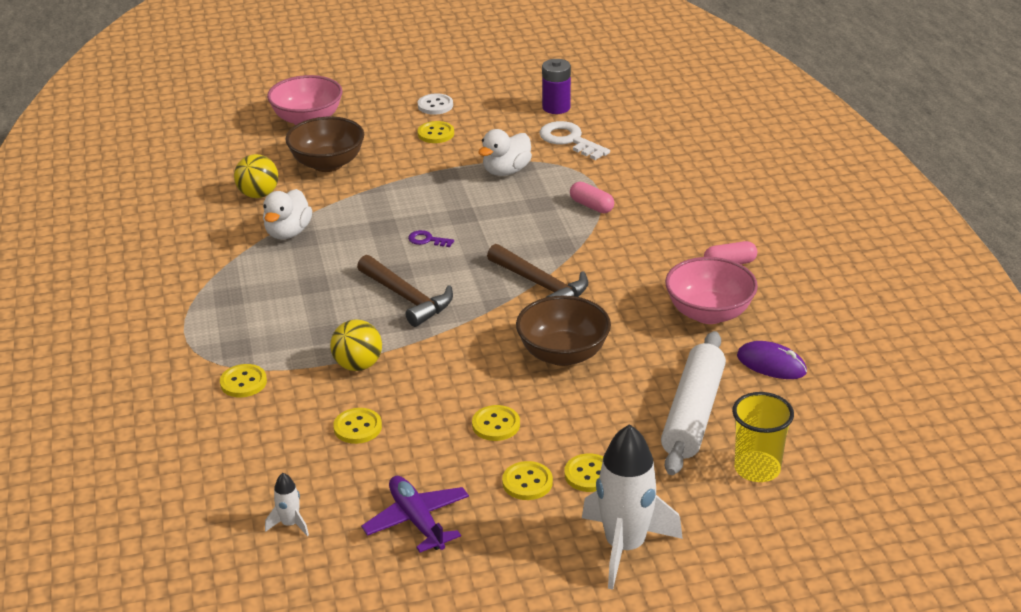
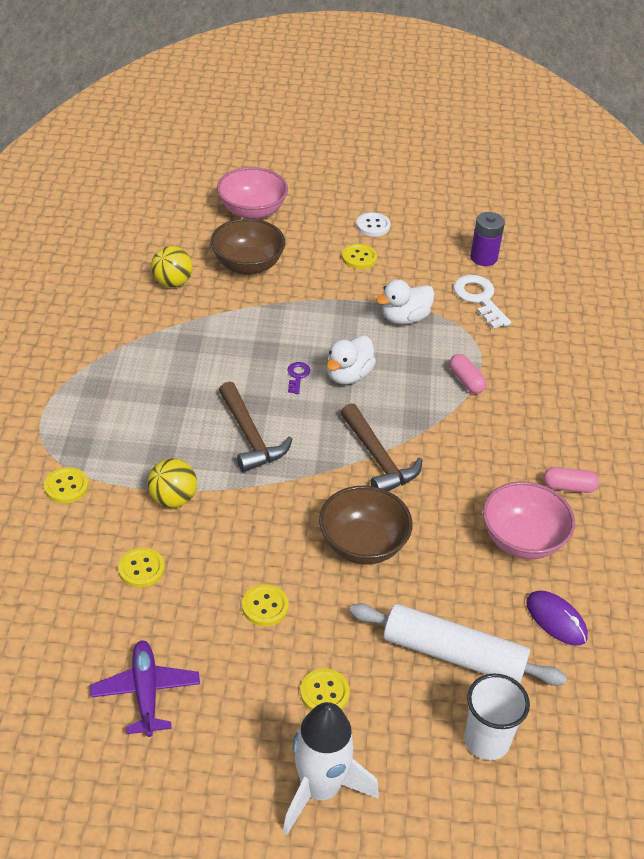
camera: 15 degrees right, 10 degrees up
(288, 232) = (179, 332): white duck -> white duck (348, 375)
(290, 524) = (35, 657): white rocket -> none
(427, 240) = (297, 376): purple key -> purple key turned 60 degrees clockwise
(527, 482) = (264, 682): yellow button -> none
(692, 414) = (453, 654): white rolling pin -> white rolling pin turned 75 degrees clockwise
(757, 469) = (486, 740): yellow cup -> white cup

